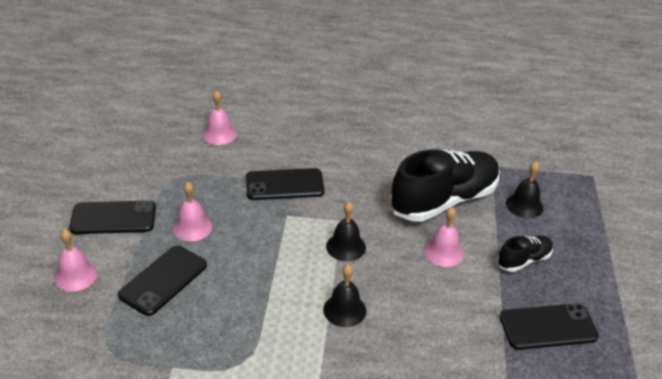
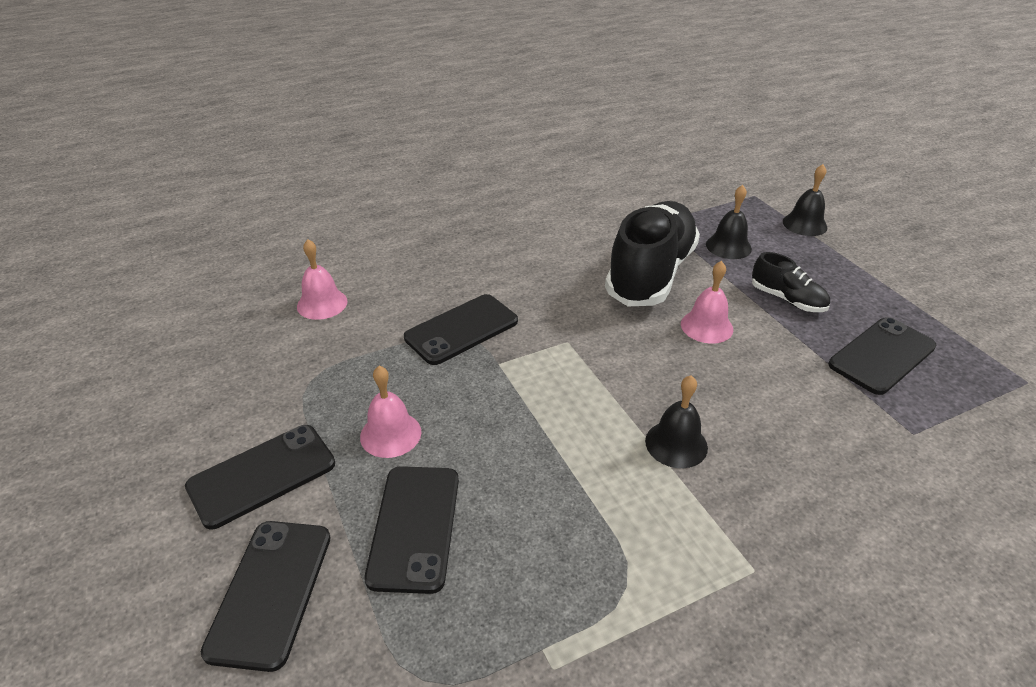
camera: 30 degrees left, 0 degrees up
(75, 275) = (271, 592): pink bell -> black phone
(346, 246) = (602, 368): black bell -> black bell (804, 224)
(524, 260) = (787, 299): black shoe -> black shoe turned 105 degrees clockwise

